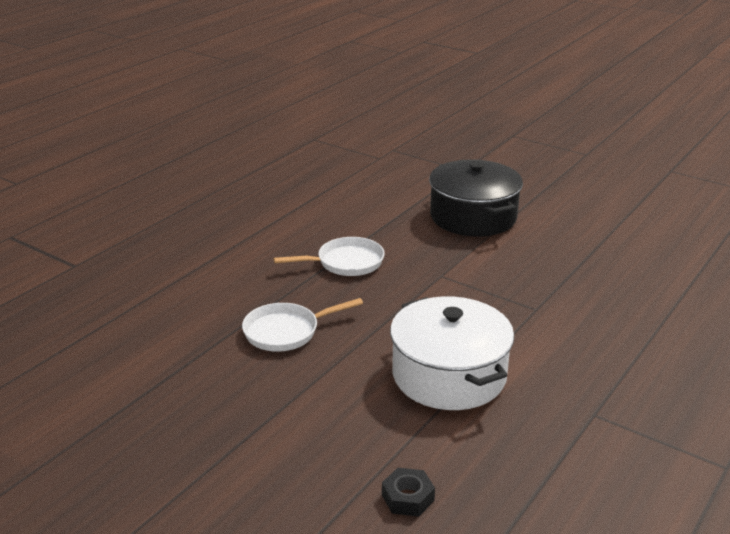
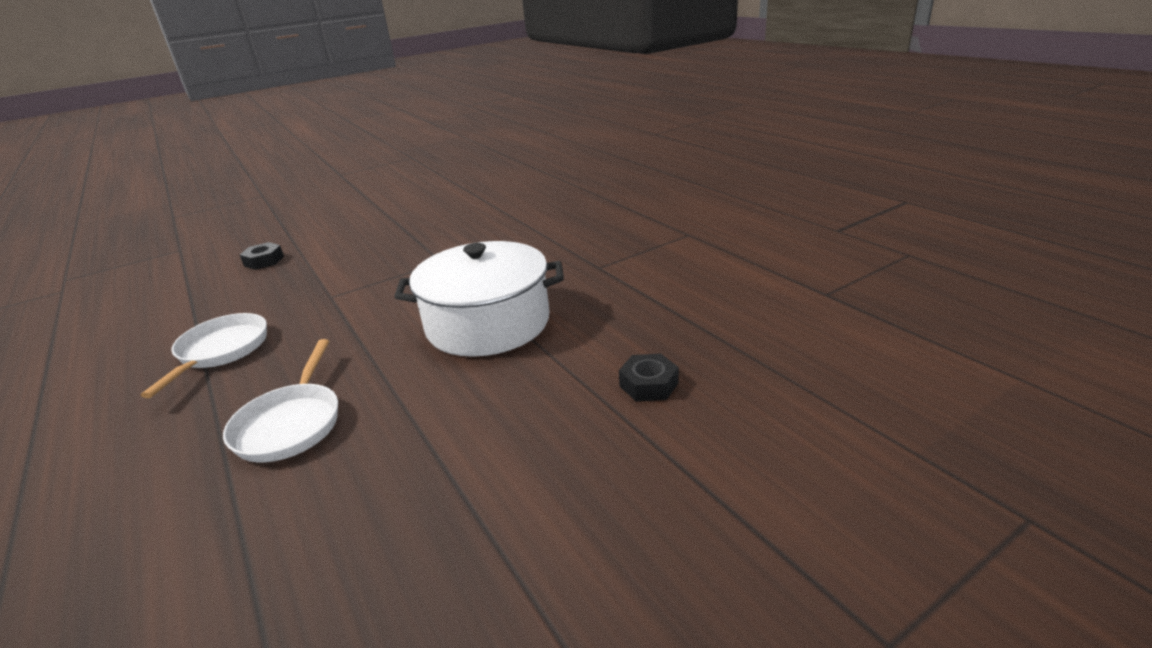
camera: 65 degrees left, 0 degrees up
(473, 217) = (264, 261): black pot -> black nut

